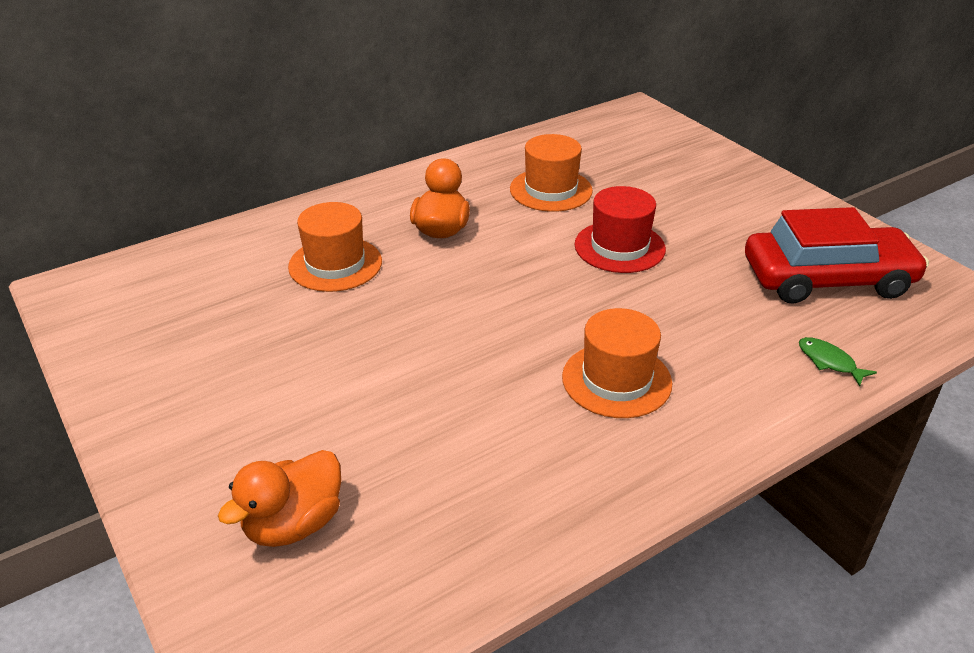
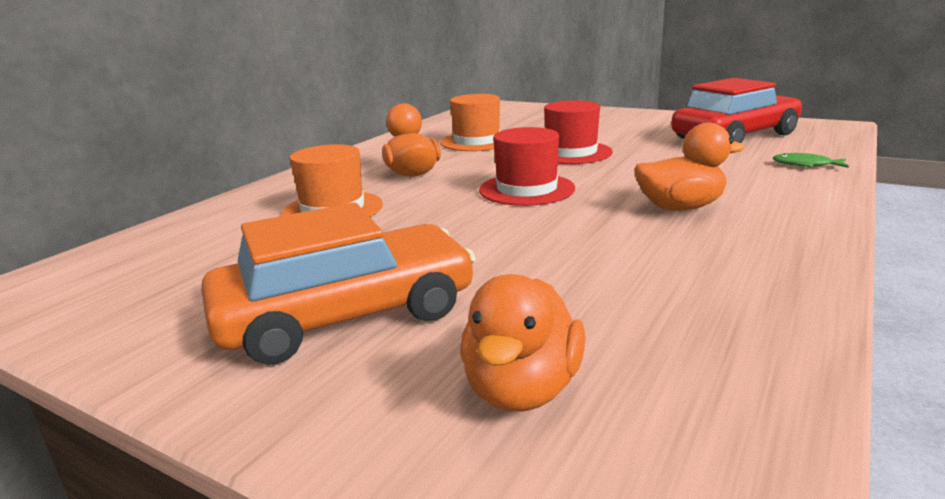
camera: 25 degrees left, 15 degrees down
(249, 404) = (346, 315): none -> orange car
(515, 296) = (526, 189): none -> red hat
(616, 380) = (680, 208): orange hat -> orange duck

